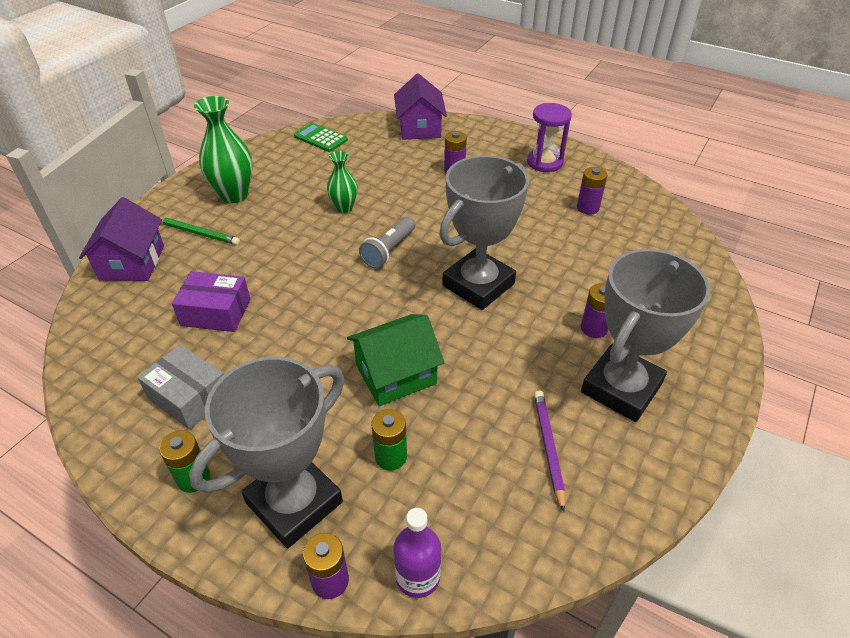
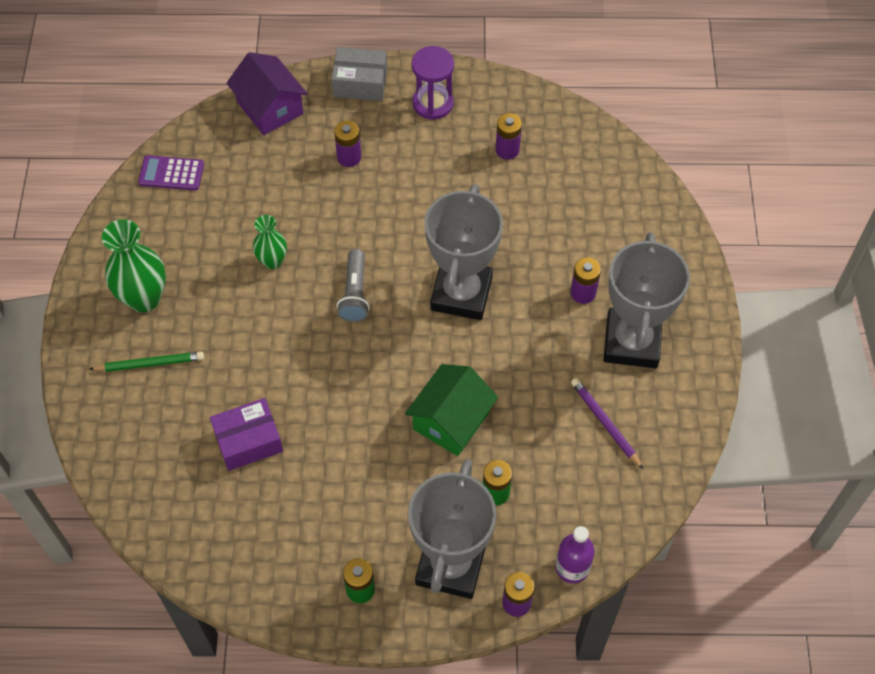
camera: 30 degrees left, 15 degrees up
(132, 262) = (116, 430): purple house -> none
(189, 396) = (297, 529): grey box -> grey box (360, 83)
(320, 138) = (171, 173): green calculator -> purple calculator

